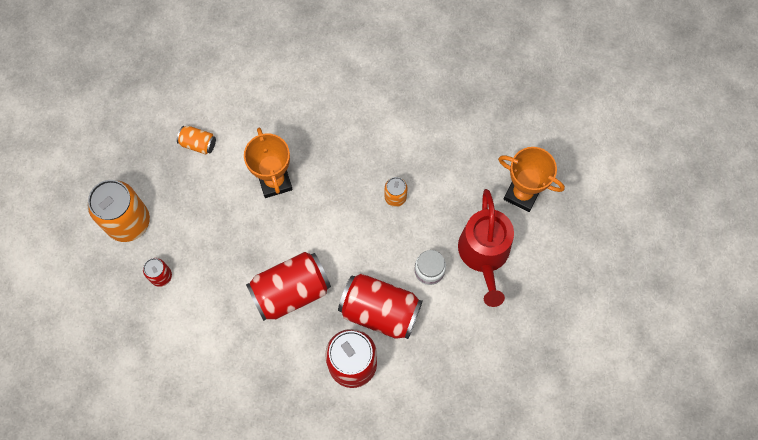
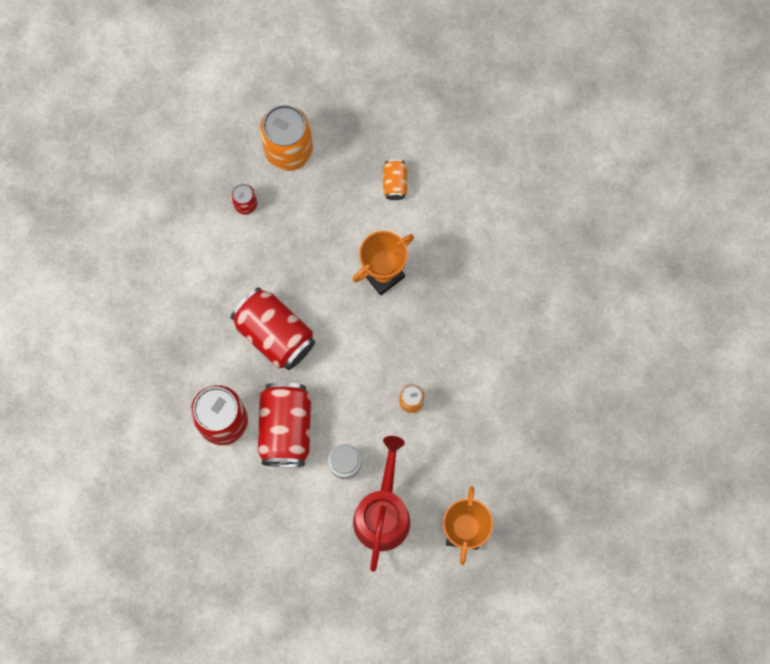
camera: 70 degrees right, 5 degrees up
(484, 254) = (383, 513): red watering can -> red watering can turned 120 degrees clockwise

